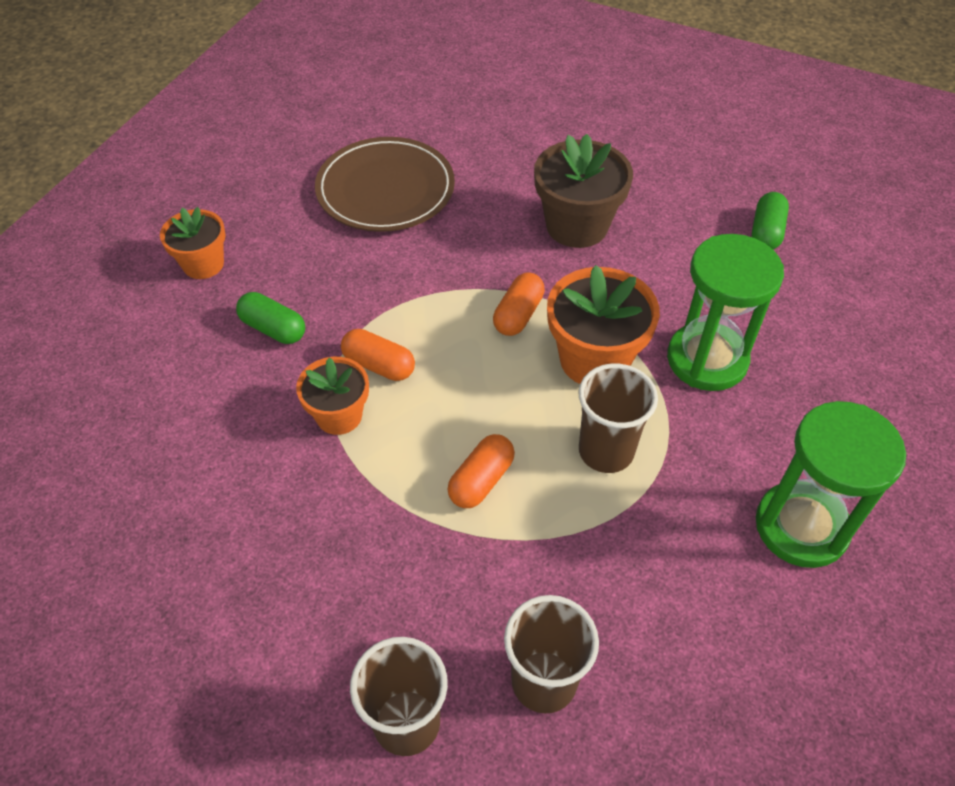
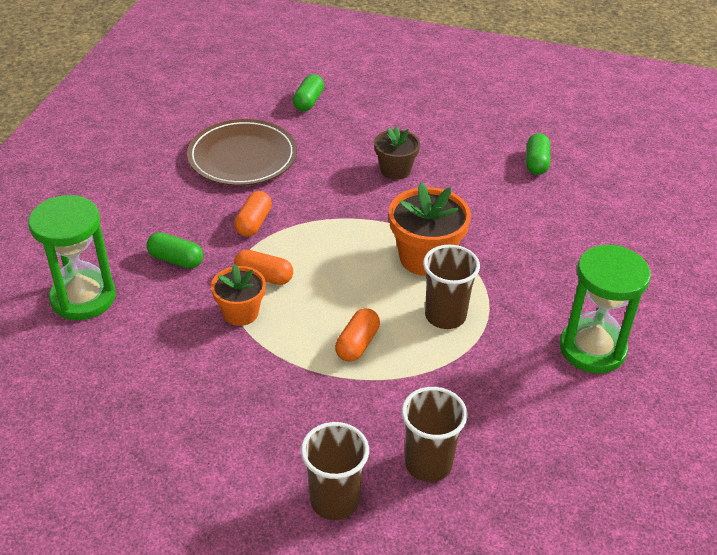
camera: 10 degrees left, 10 degrees down
(203, 264) = (109, 220): orange flower pot -> none
(483, 118) = (308, 101): none -> green capsule
(518, 314) = (363, 233): orange capsule -> orange capsule (253, 223)
(577, 226) = (395, 170): brown flower pot -> brown flower pot, size x0.63
(707, 359) = (508, 250): green hourglass -> green hourglass (83, 298)

